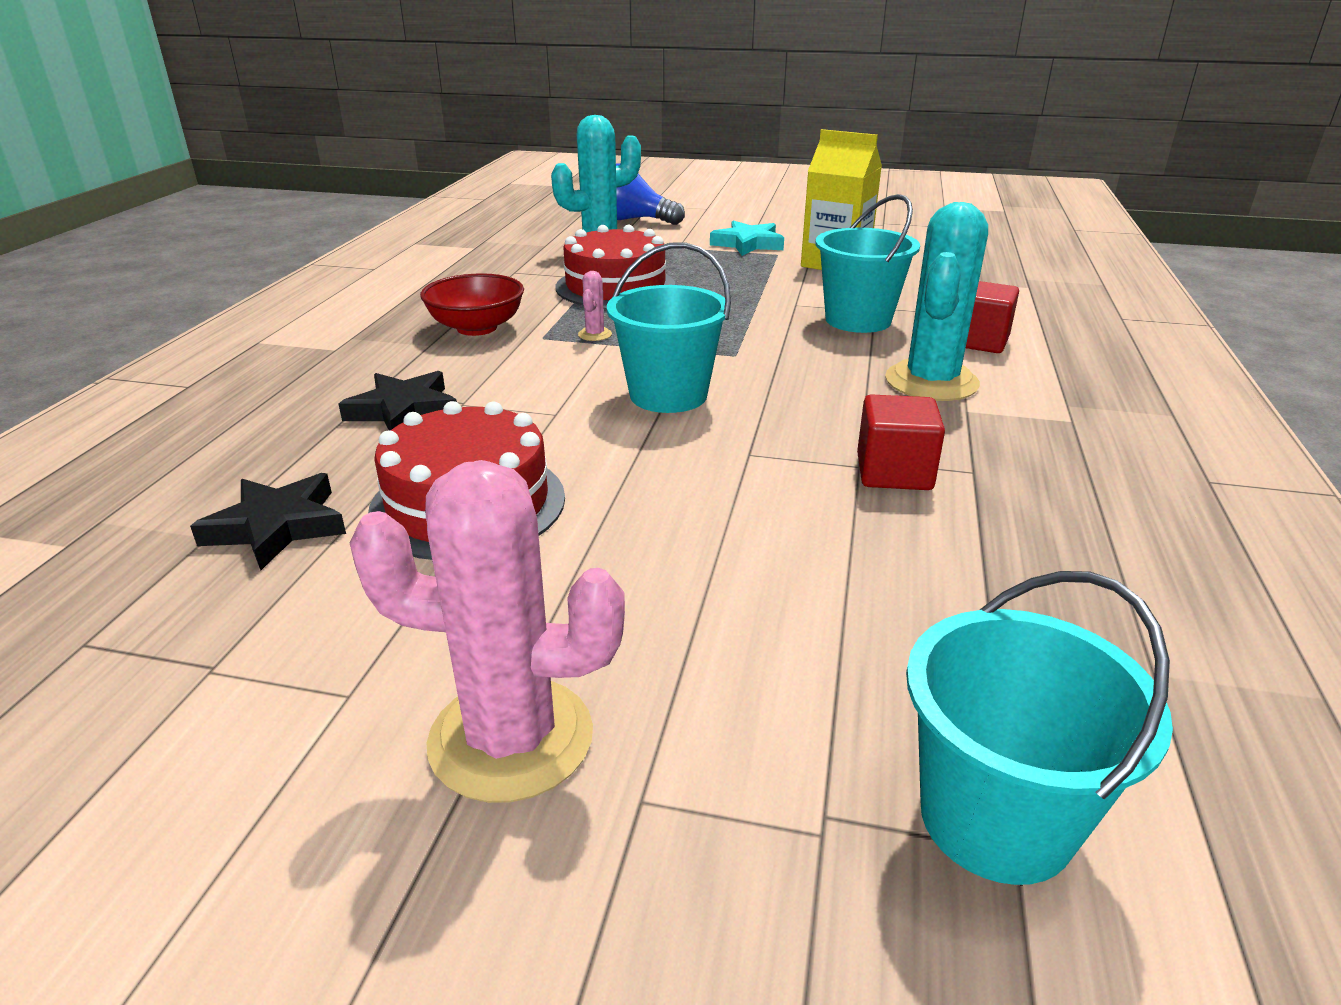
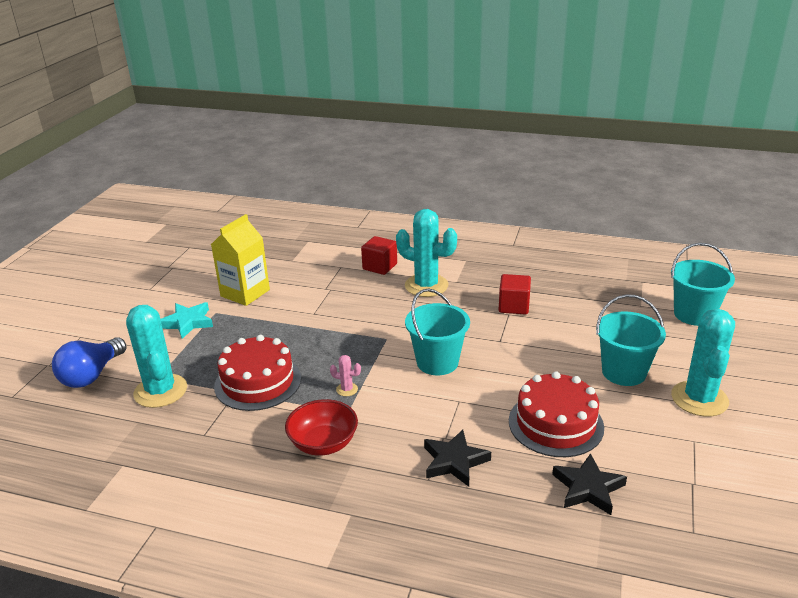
camera: 85 degrees left, 0 degrees up
(511, 738) = (699, 399): pink cactus -> turquoise cactus
(858, 320) = (344, 296): turquoise bucket -> turquoise bucket (623, 372)

